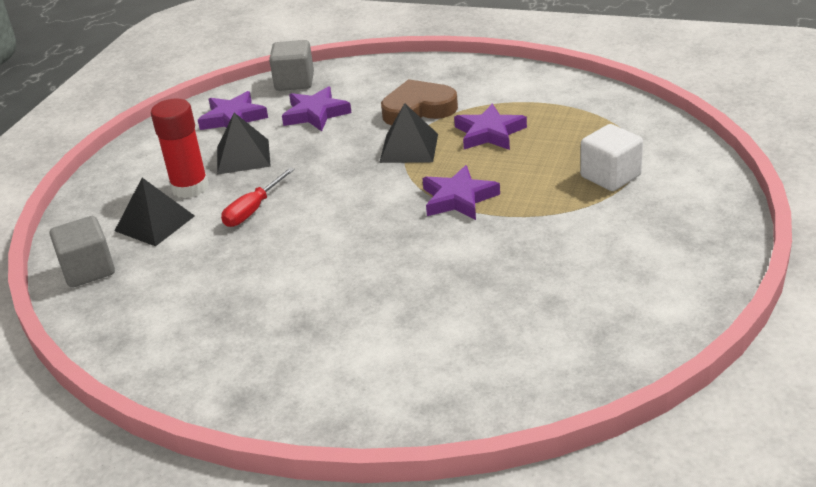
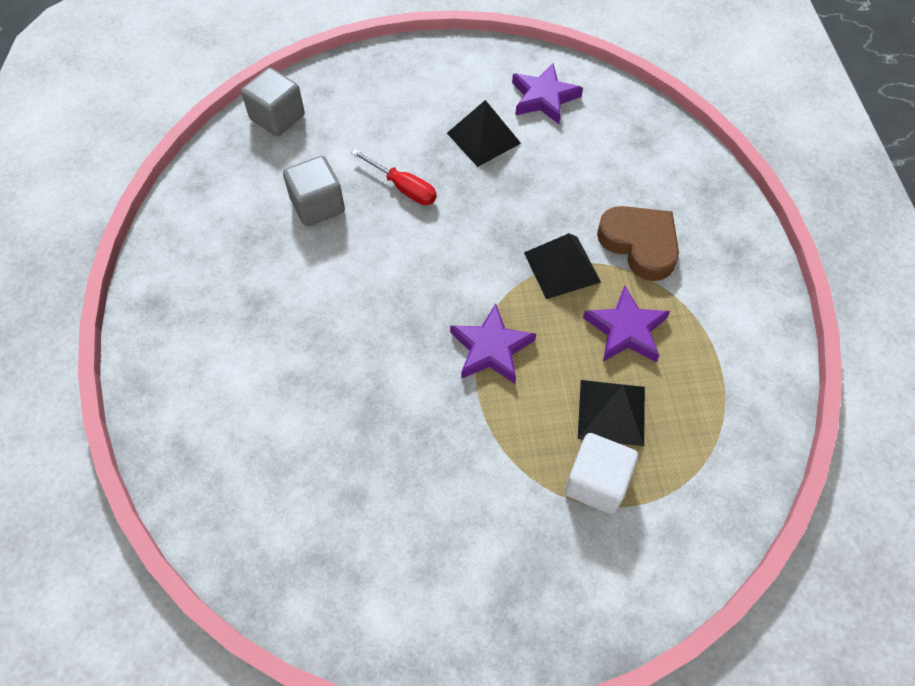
camera: 60 degrees right, 25 degrees up
(154, 223) = (356, 127): black pyramid -> black pyramid (611, 412)
(190, 187) = (417, 124): red glue stick -> none
(253, 210) = (403, 187): red screwdriver -> red screwdriver turned 150 degrees counterclockwise
(294, 82) = (635, 113): grey cube -> grey cube (317, 205)
(315, 114) = (585, 159): purple star -> none

